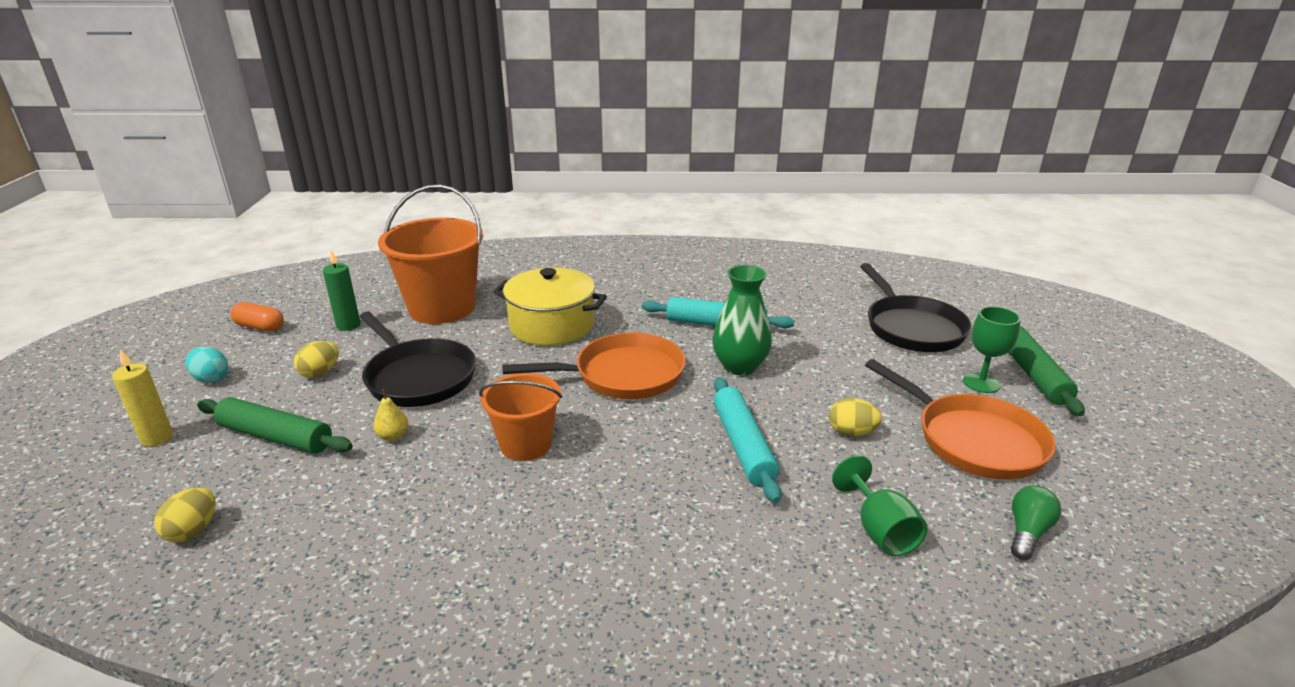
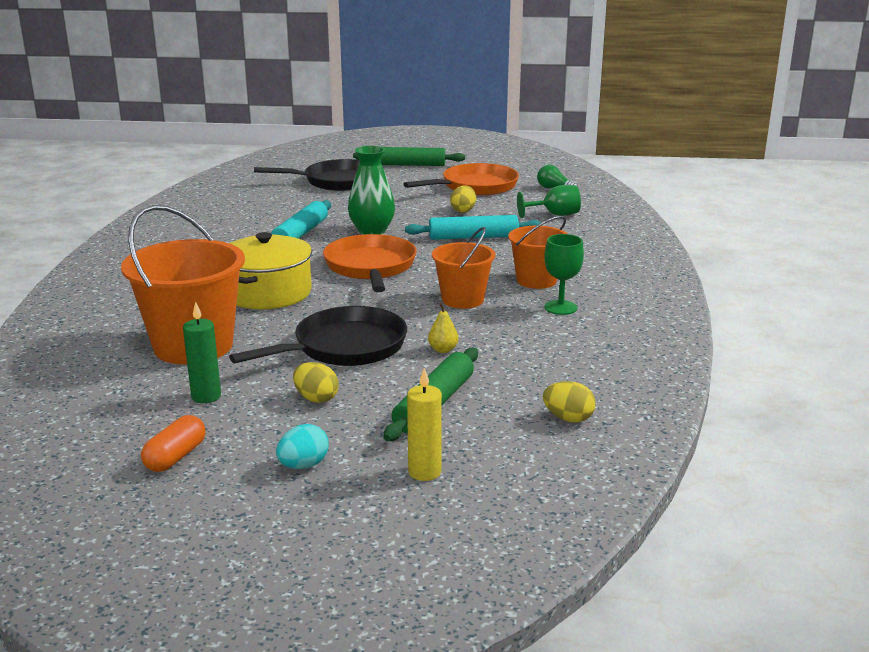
camera: 85 degrees left, 5 degrees down
(588, 507) = (536, 280): none -> orange bucket
(981, 383) = (415, 176): green goblet -> green goblet (560, 307)

